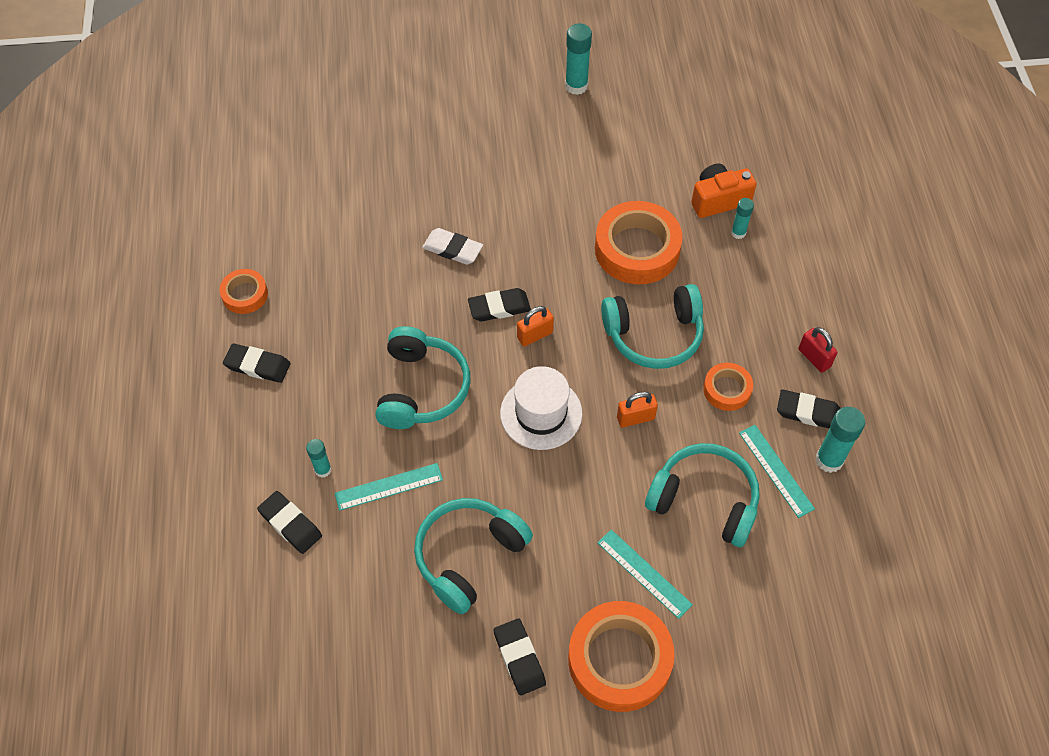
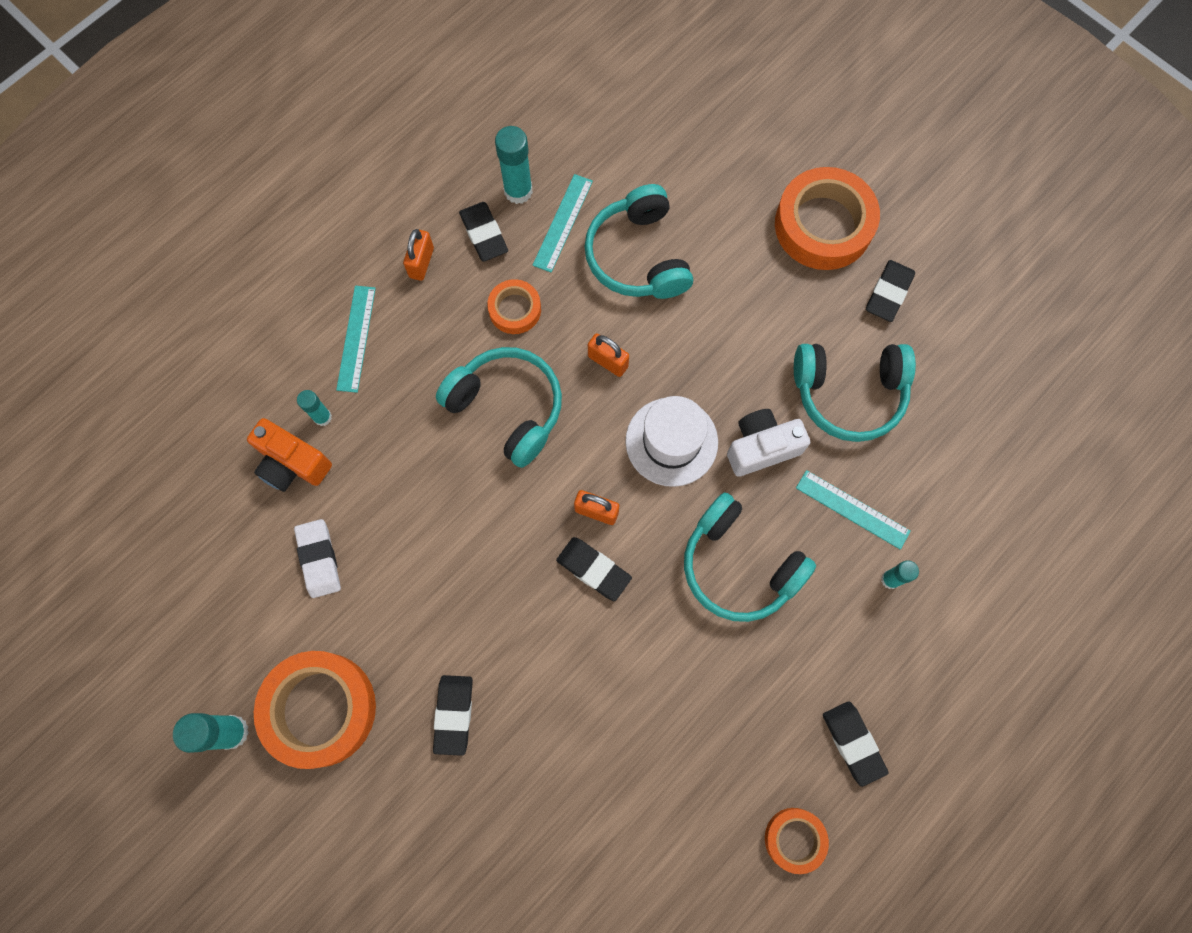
camera: 130 degrees left, 15 degrees up
(290, 524) = (959, 560): black eraser -> black eraser (454, 714)
(421, 388) = (739, 565): turquoise headphones -> turquoise headphones turned 105 degrees counterclockwise
(452, 249) = (563, 674): white eraser -> white eraser (319, 559)
(484, 465) = (761, 447): none -> white camera
(637, 249) = (418, 495): orange tape -> orange tape (320, 709)
(644, 573) = (741, 256): turquoise ruler -> turquoise ruler (356, 338)
(814, 358) = (421, 263): red padlock -> orange padlock

